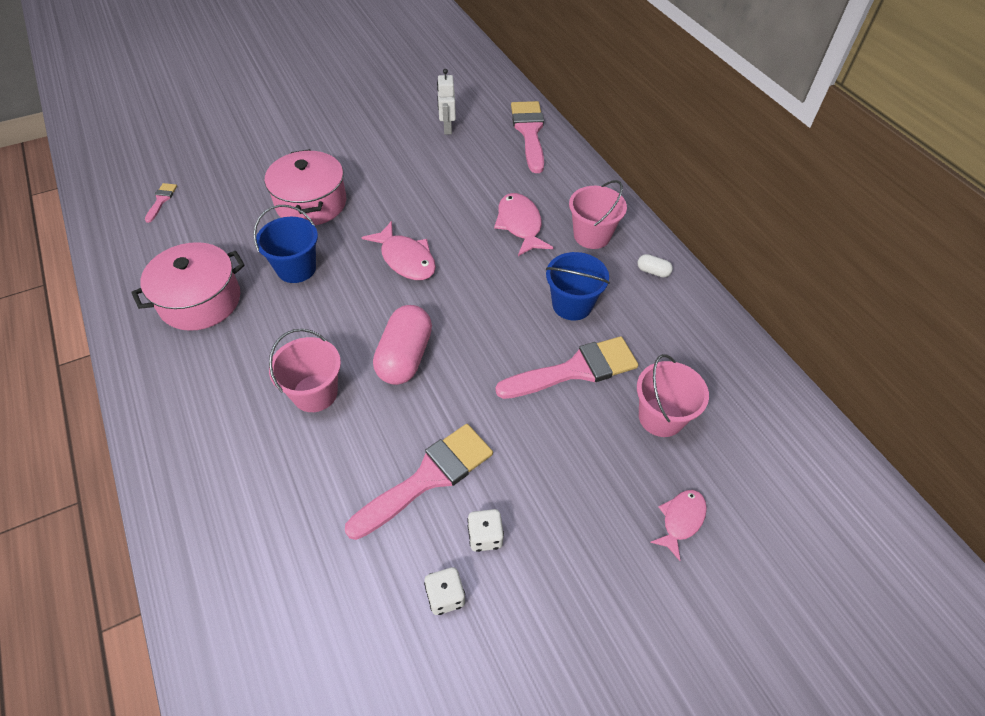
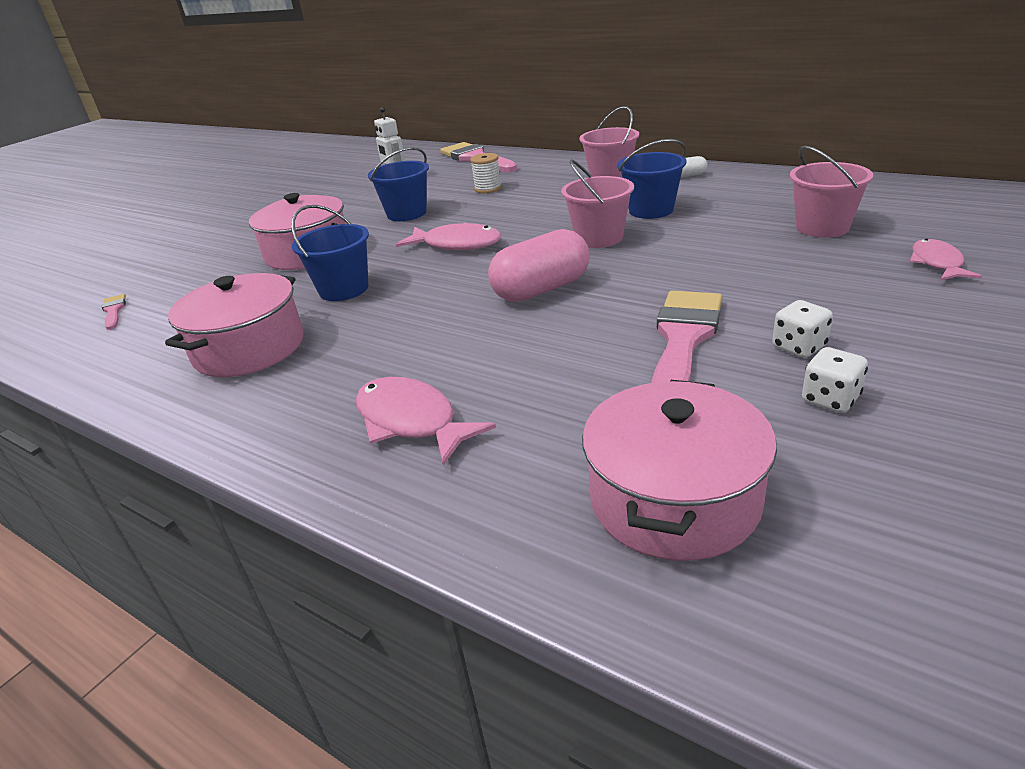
camera: 25 degrees left, 20 degrees down
(284, 607) = (674, 499): none -> pink pot
(315, 393) = (477, 346): pink bucket -> pink bucket (599, 238)
(405, 357) = (541, 289): pink capsule -> pink capsule turned 75 degrees clockwise
(411, 190) = (407, 213): none -> blue bucket
(494, 189) = (488, 188): none -> white spool
(520, 225) = (539, 195): pink fish -> pink fish (411, 421)
(575, 370) = (711, 235): pink brush -> none

